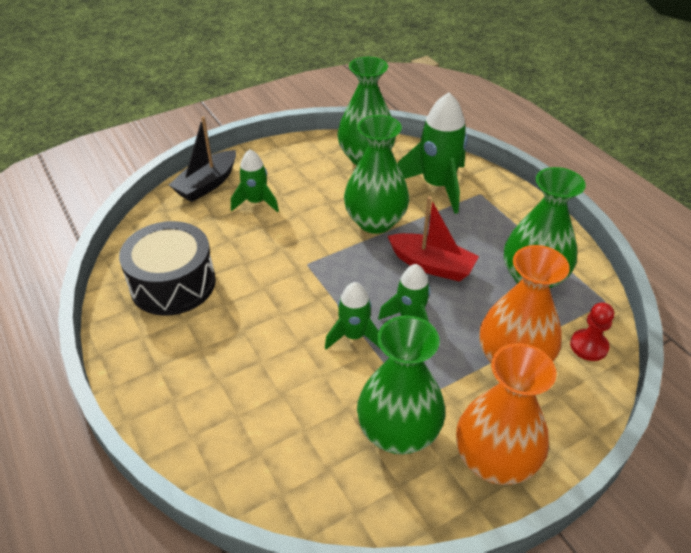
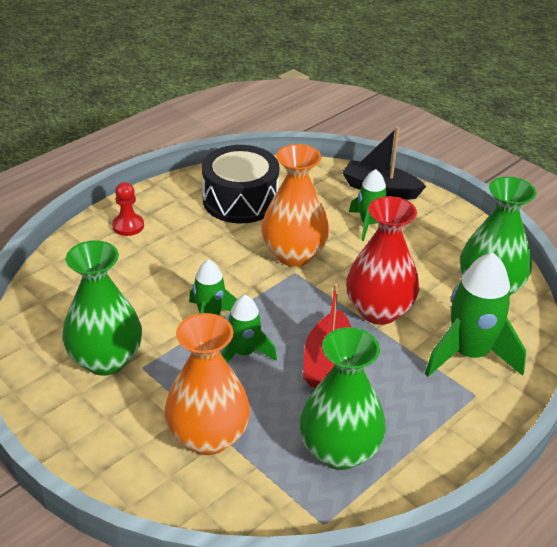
camera: 75 degrees right, 5 degrees down
(375, 222) = (379, 311): green vase -> red vase
(495, 460) = (84, 427): orange vase -> orange vase (294, 254)
(588, 346) = (245, 504): red pawn -> red pawn (128, 226)

